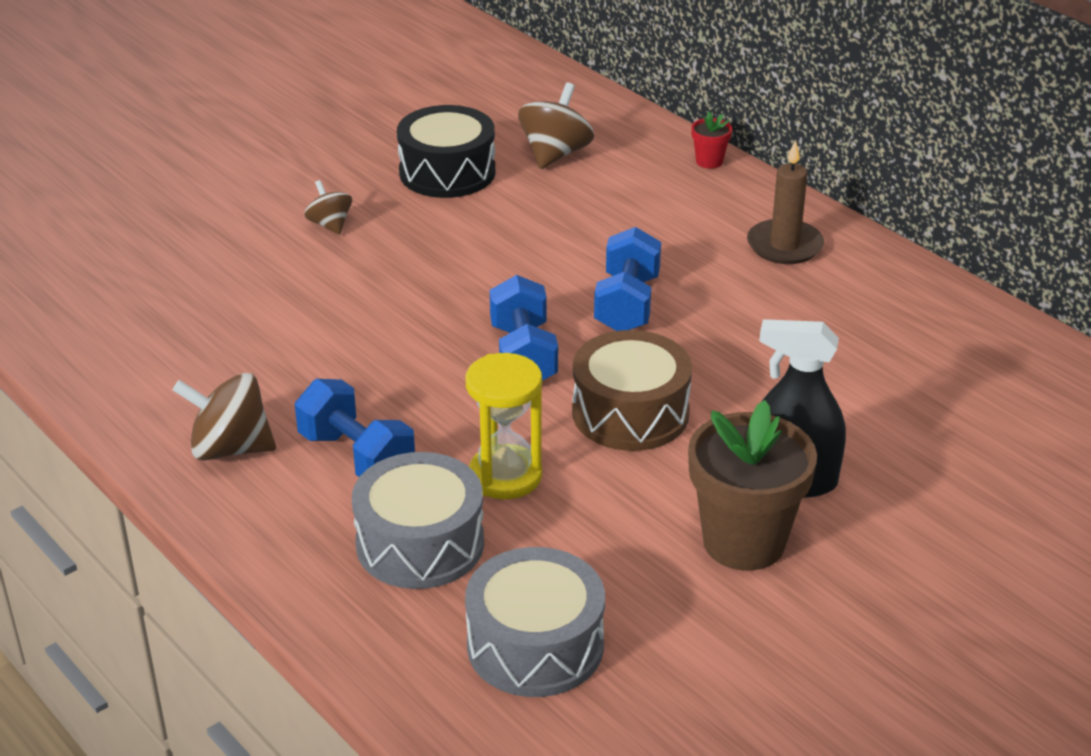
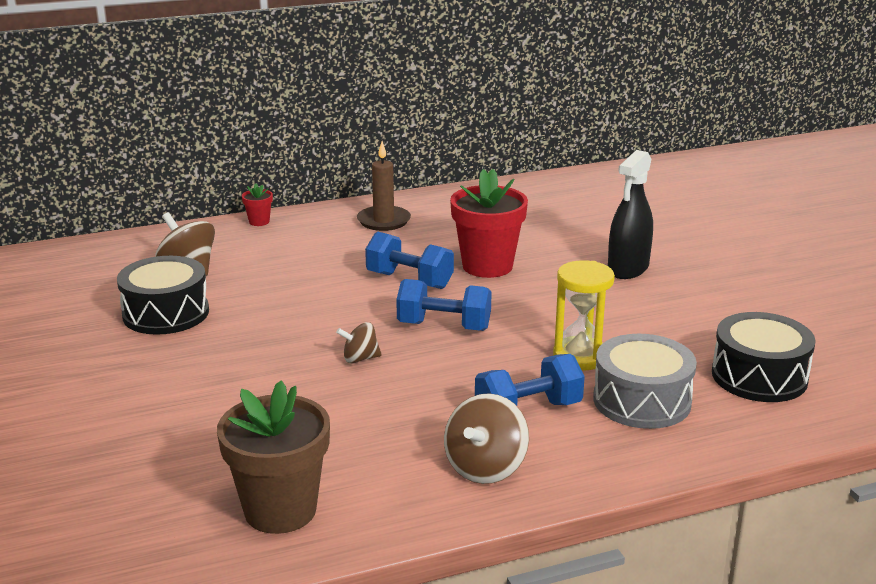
camera: 70 degrees left, 10 degrees down
(330, 225) = (191, 376): brown spinning top -> brown spinning top (360, 359)
(535, 645) = (759, 376): grey drum -> black drum
(630, 413) = (534, 302): brown drum -> none
(710, 355) = (487, 266): none -> red flower pot
(744, 542) = (680, 294): brown flower pot -> brown flower pot (280, 510)

